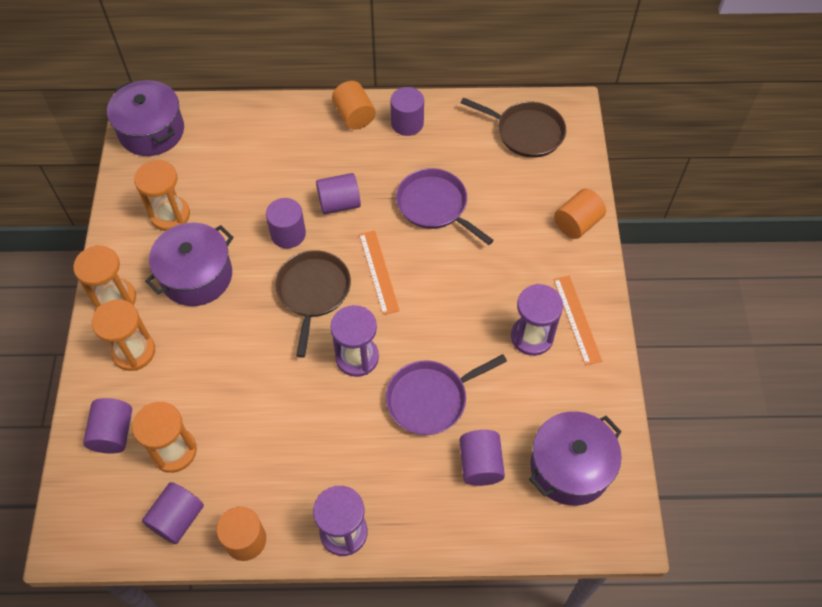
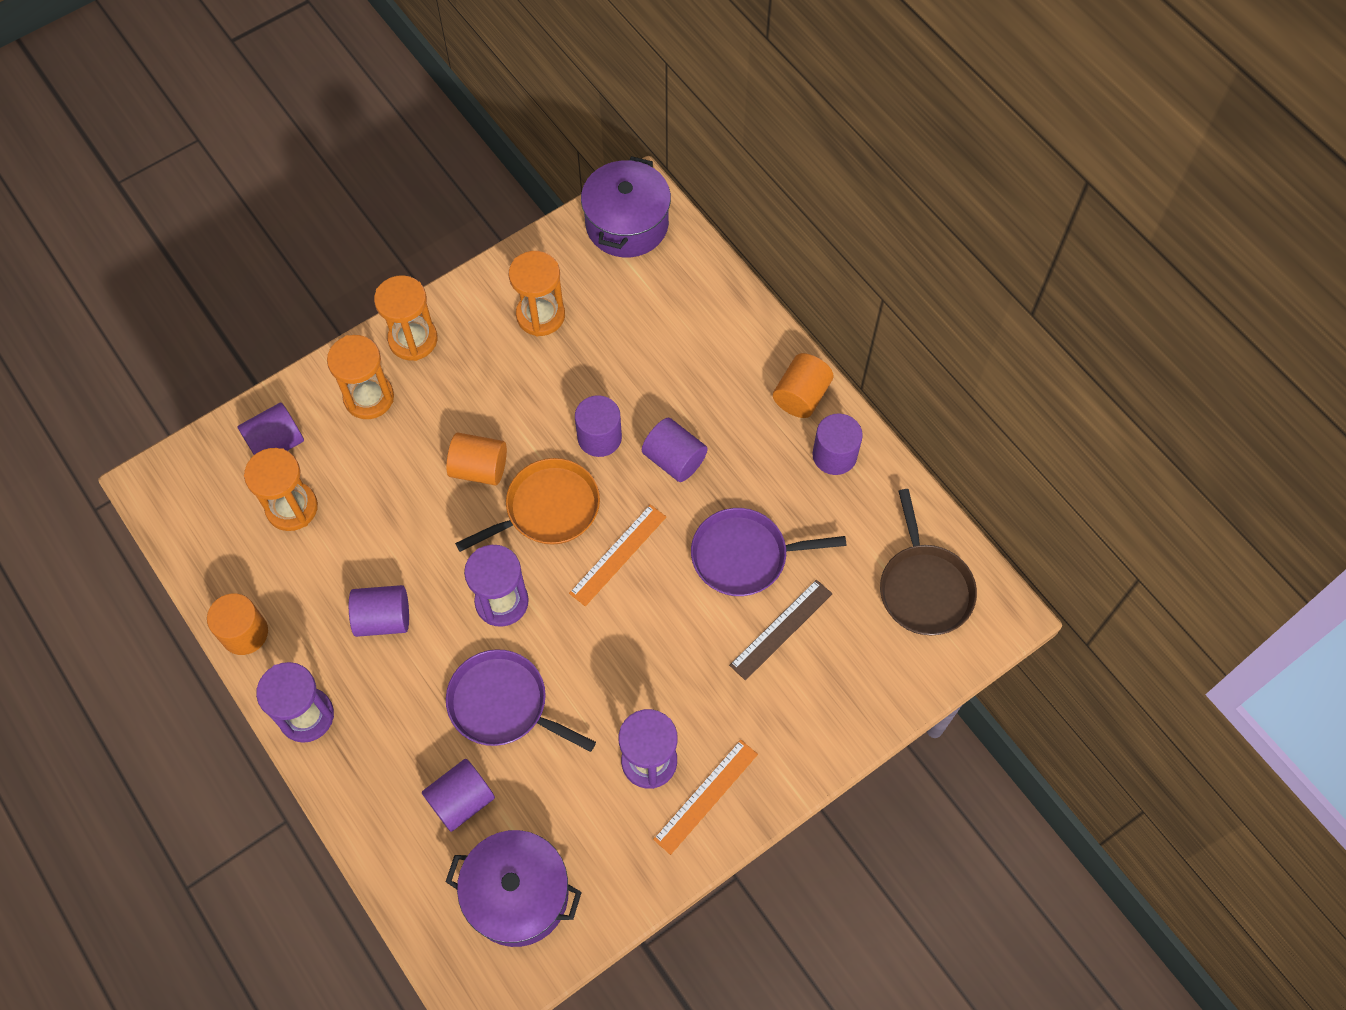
camera: 55 degrees right, 5 degrees up
(177, 519) = (229, 559): purple cylinder -> purple cylinder (383, 618)
(196, 276) = (489, 390): purple pot -> none
(313, 292) = (547, 509): brown pan -> orange pan
(435, 206) = (745, 556): purple pan -> purple pan turned 105 degrees counterclockwise
(497, 216) = (781, 629): none -> brown ruler
(577, 223) = (837, 721): orange cylinder -> orange cylinder (479, 468)

